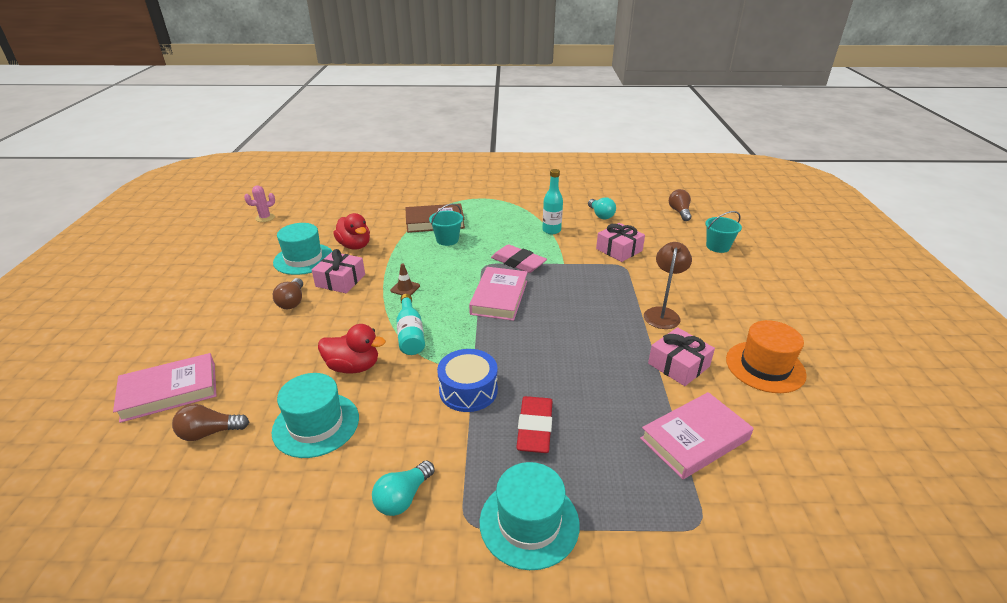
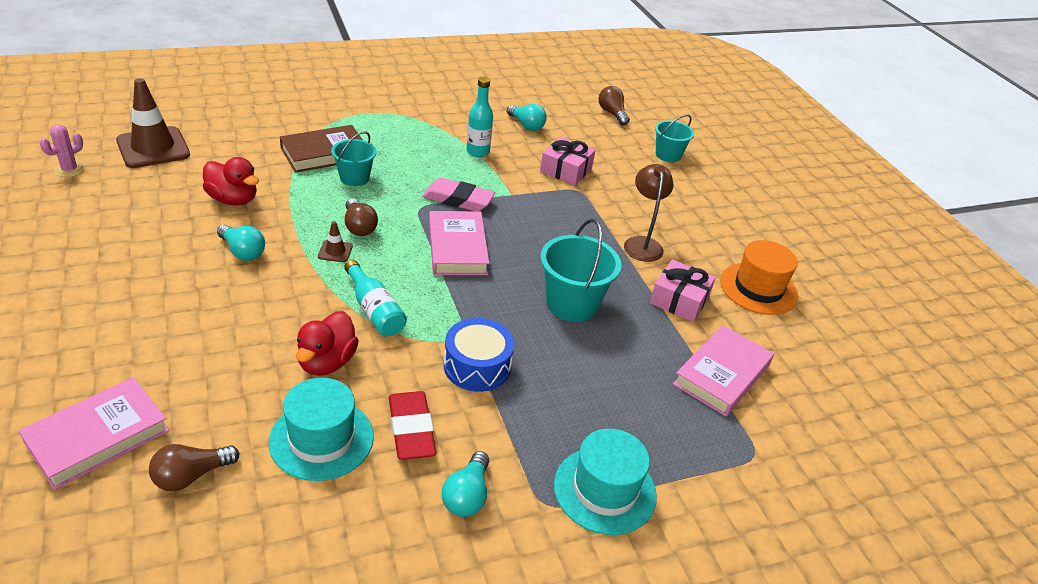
camera: 25 degrees left, 5 degrees up
(292, 301) = (192, 290): brown light bulb -> brown light bulb (359, 227)
(303, 259) = (170, 227): turquoise hat -> none
(323, 209) = (153, 148): none -> brown traffic cone
(340, 280) = (242, 251): pink gift -> turquoise light bulb
(353, 367) = (327, 362): red duck -> red duck turned 120 degrees clockwise
(535, 428) = (567, 394): red eraser -> red eraser (411, 430)
(575, 353) = (572, 304): none -> turquoise bucket

